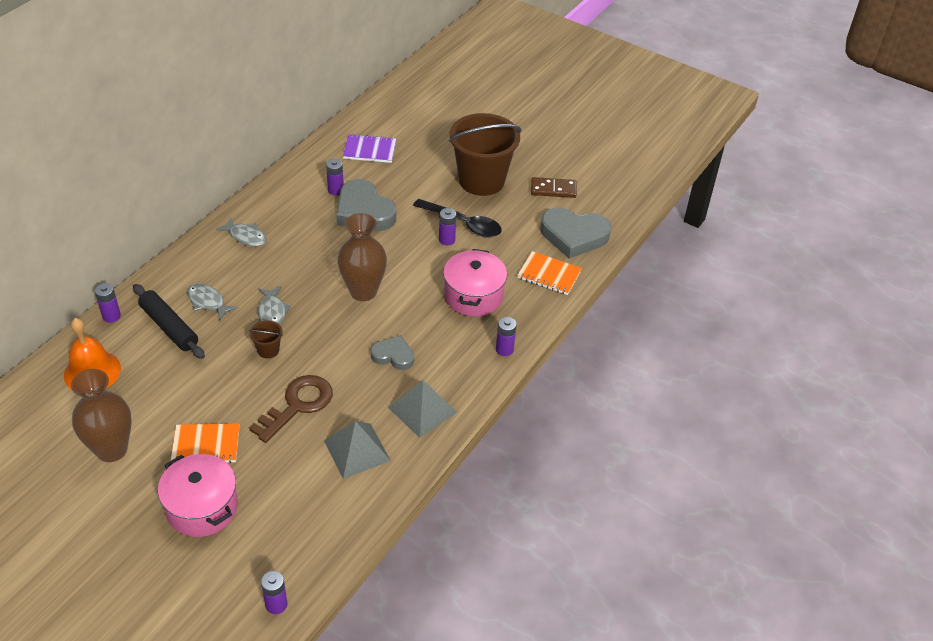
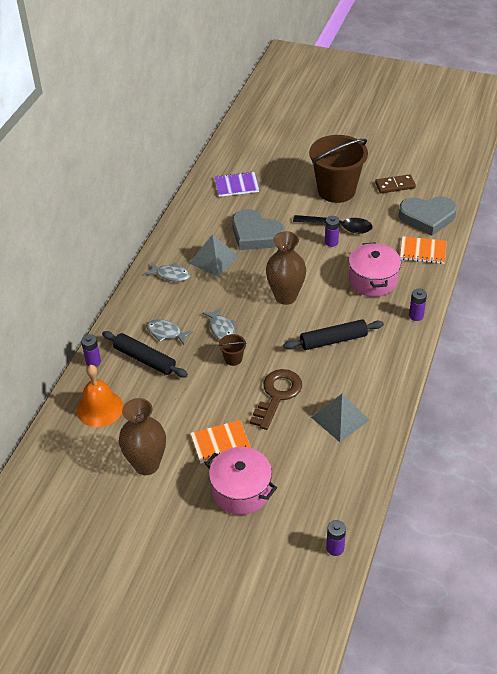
camera: 10 degrees left, 0 degrees up
(335, 190) = (225, 223): purple battery -> none
(393, 356) = (333, 340): grey heart -> black rolling pin
(422, 409) = (375, 376): grey pyramid -> grey pyramid (214, 259)

